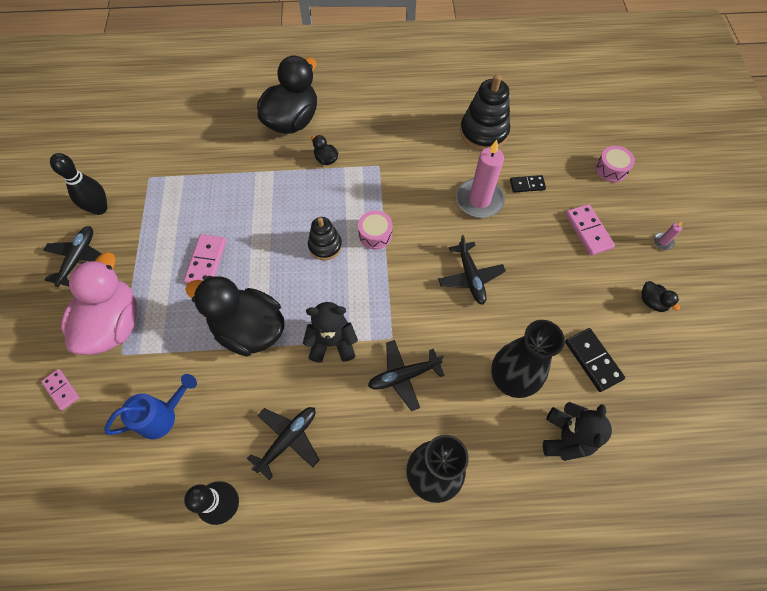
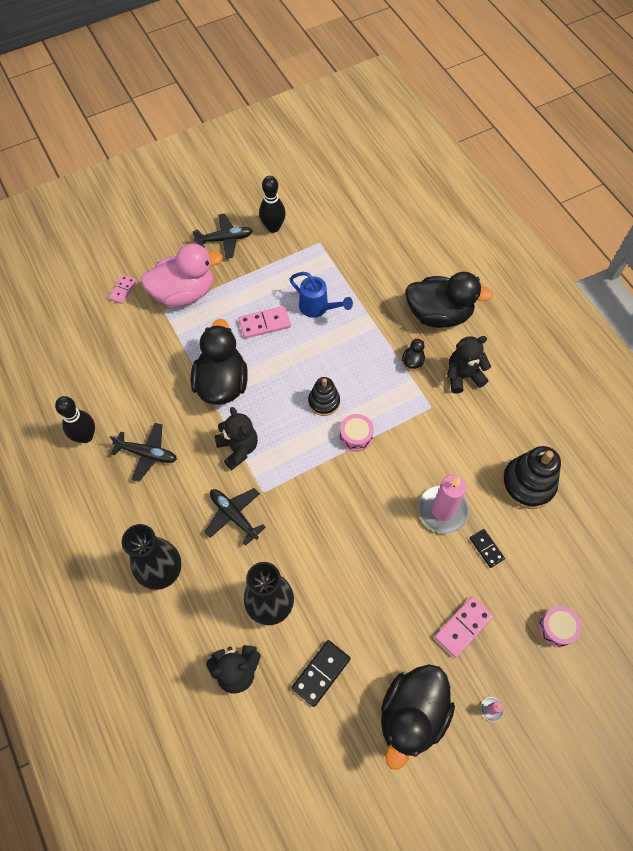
camera: 65 degrees right, 0 degrees up
(163, 416) = (131, 362): blue watering can -> blue watering can (318, 308)
(363, 131) = (463, 376): none -> black teddy bear
(470, 277) = (353, 534): black plane -> none
(652, 302) = (412, 715): black duck -> black duck, size x2.47

